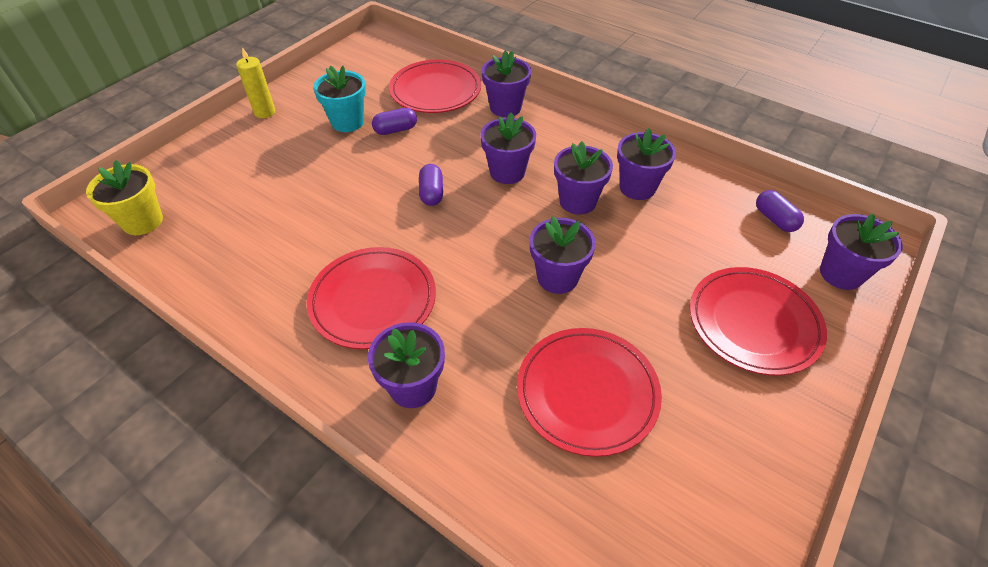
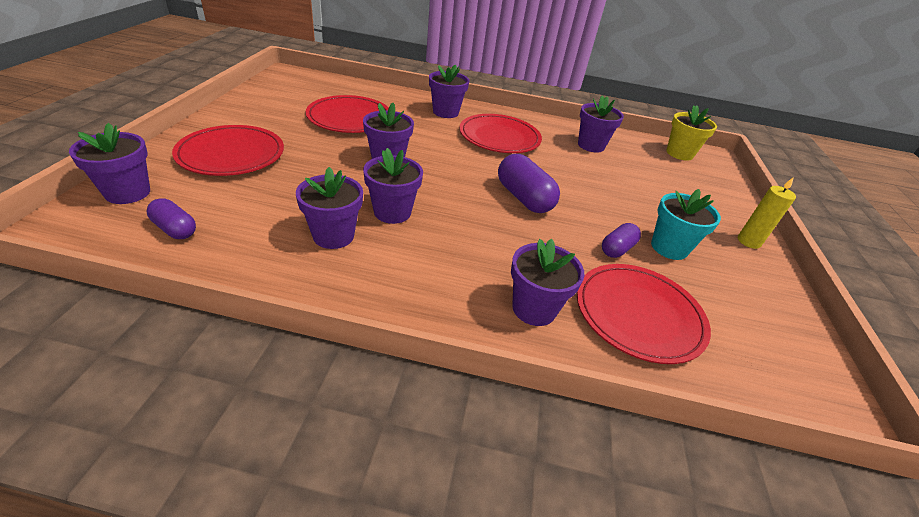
camera: 150 degrees right, 10 degrees down
(431, 193) = (524, 198): purple capsule -> purple capsule, size x1.69
(507, 172) = (474, 227): purple flower pot -> purple flower pot (591, 145)

